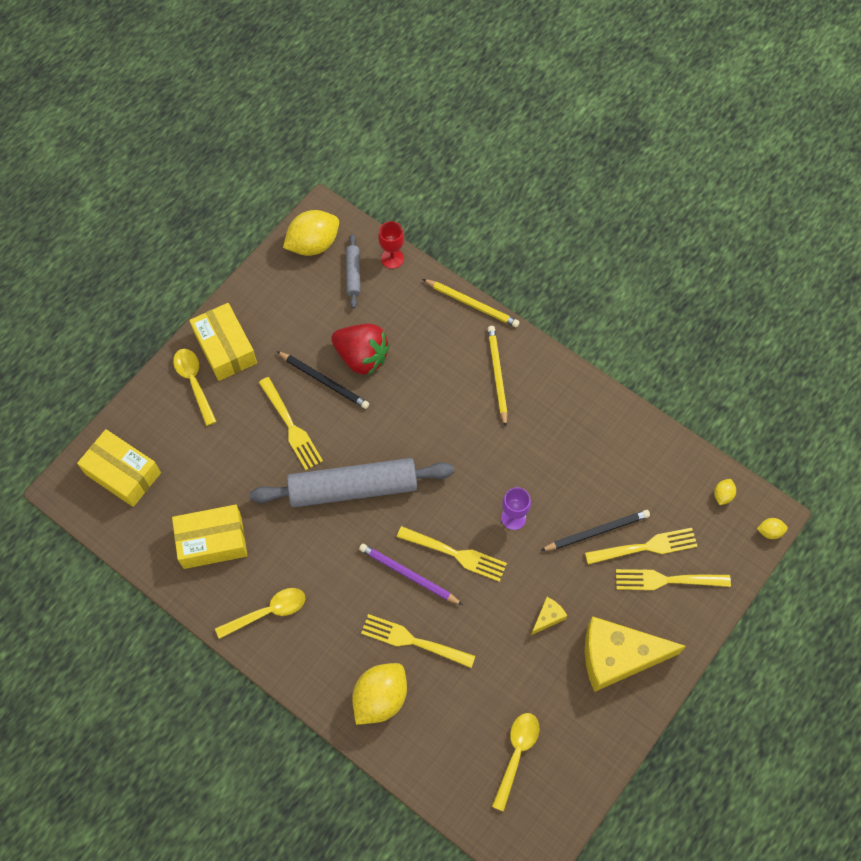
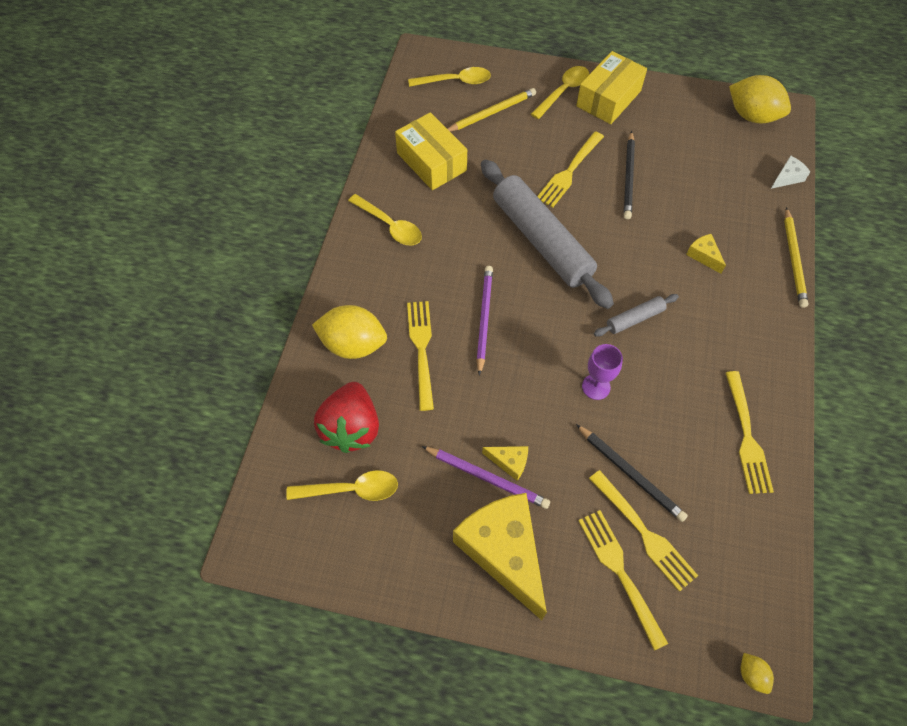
camera: 65 degrees right, 5 degrees down
(123, 473) = (455, 81): yellow box -> yellow spoon
(353, 274) = (747, 155): grey rolling pin -> grey rolling pin (634, 319)
(362, 357) = (672, 195): red strawberry -> red strawberry (351, 428)
(392, 258) = (787, 177): red goblet -> white cheese
(435, 368) = (703, 256): none -> yellow cheese
(455, 554) = (527, 349): yellow fork -> yellow fork (746, 435)
(497, 375) = (736, 311): yellow pencil -> yellow pencil (492, 112)
(553, 641) = (487, 478): none -> purple pencil
(722, 495) = (760, 597): yellow lemon -> none

